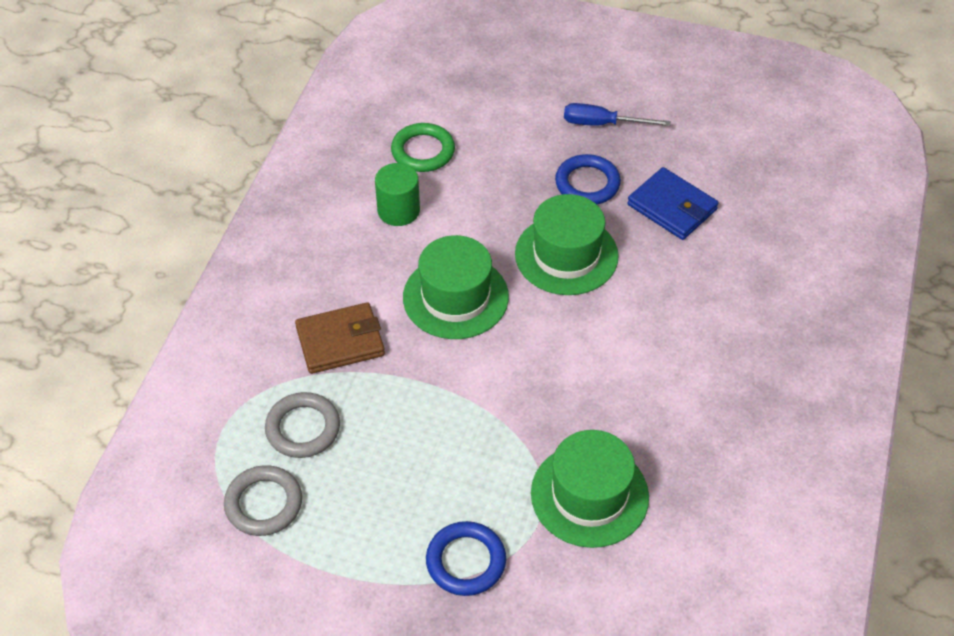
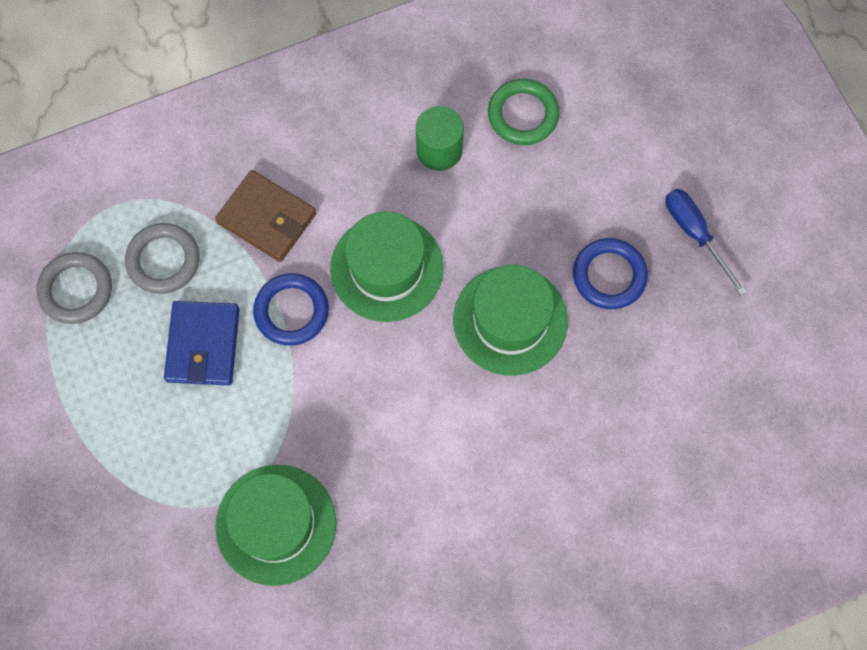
camera: 50 degrees right, 20 degrees up
(466, 561) = (141, 476): blue ring -> blue ring (291, 311)
(672, 207) = (646, 367): blue wallet -> blue wallet (203, 345)

